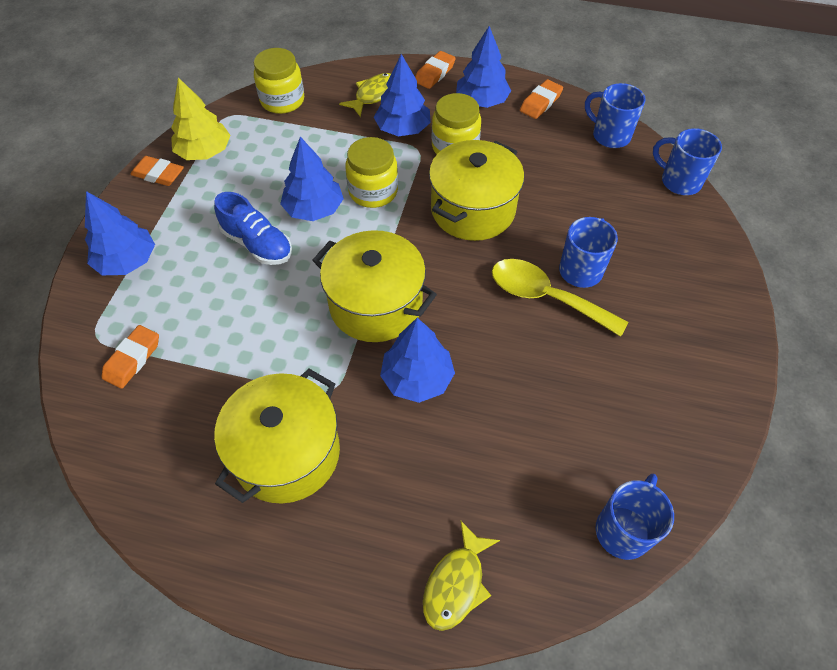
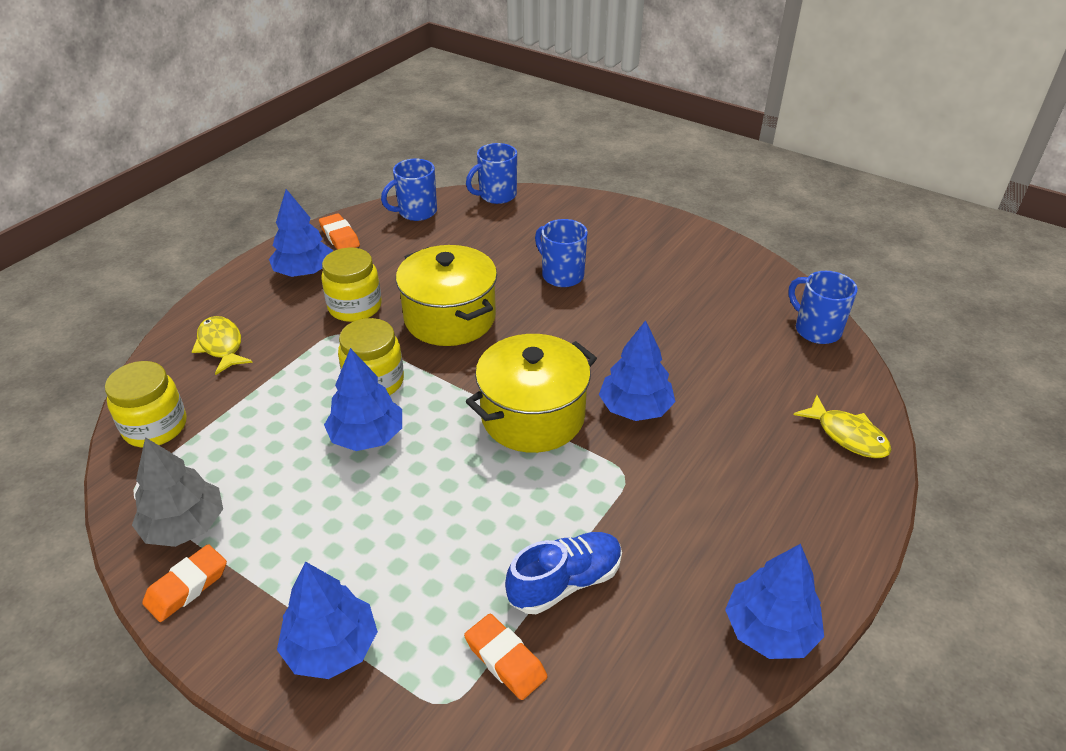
camera: 70 degrees left, 15 degrees down
(204, 152) = (185, 525): yellow tree -> grey tree
(257, 244) = (389, 498): blue shoe -> blue shoe (565, 582)
(287, 453) = (689, 526): yellow pot -> none
(403, 129) = (296, 337): blue tree -> blue tree (769, 630)
(434, 73) = (230, 292): orange eraser -> none
(545, 297) = (581, 304): yellow spoon -> none

